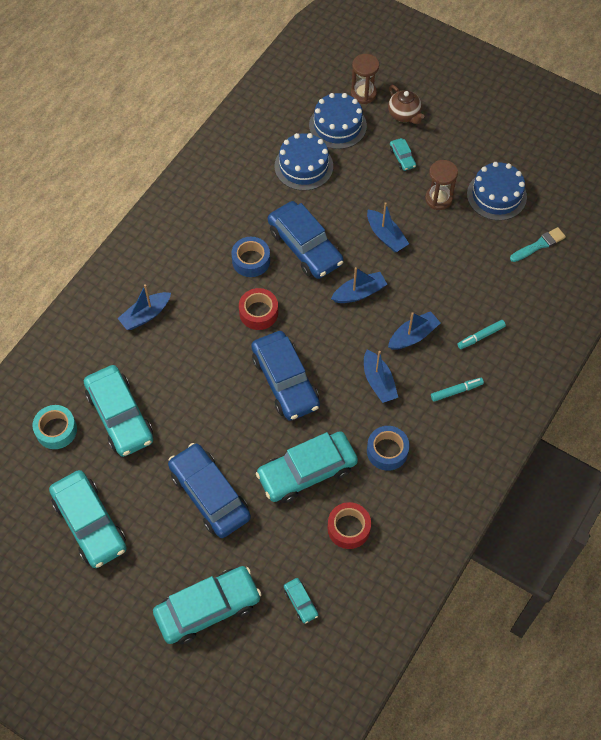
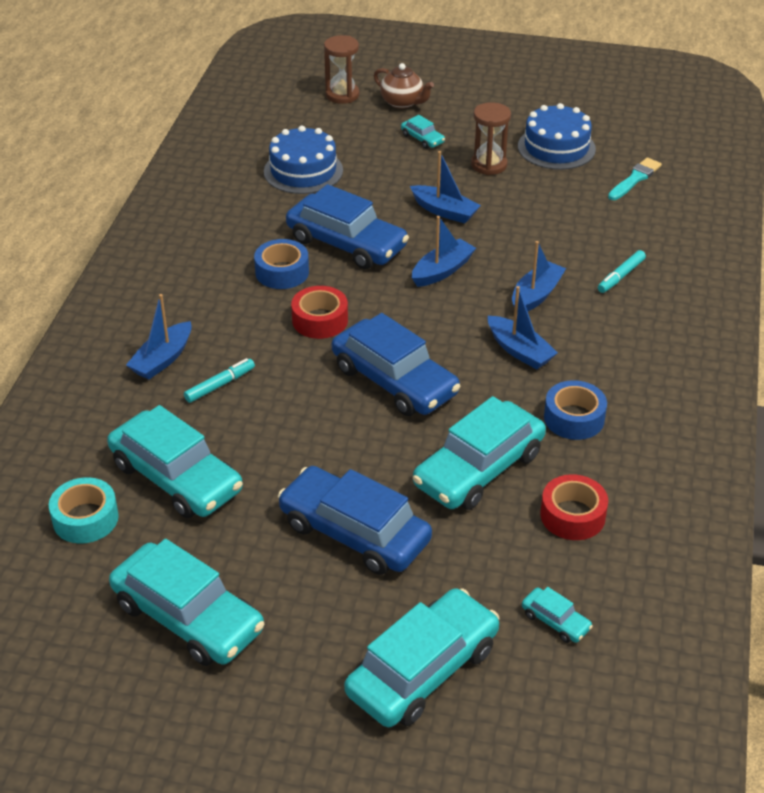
camera: 20 degrees left, 20 degrees down
(337, 126) = (326, 127): blue cake -> none
(456, 391) = (624, 335): turquoise marker -> turquoise marker (220, 385)

